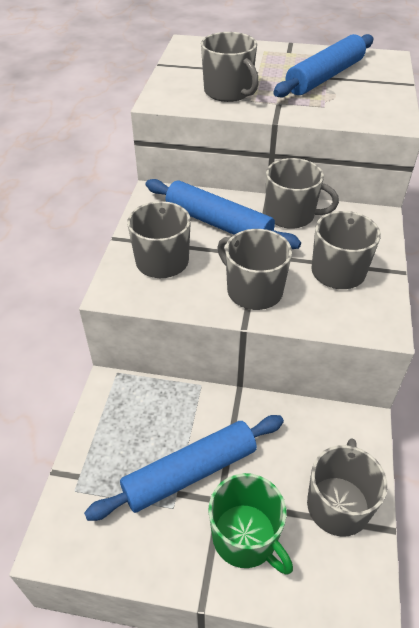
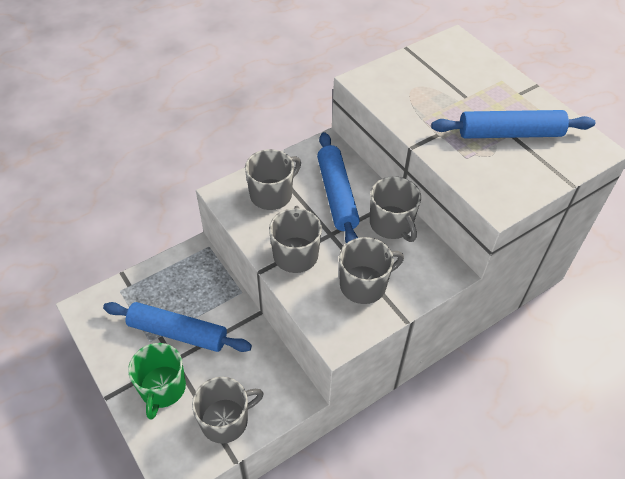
camera: 45 degrees right, 5 degrees up
(228, 92) = (417, 102): grey mug -> none

